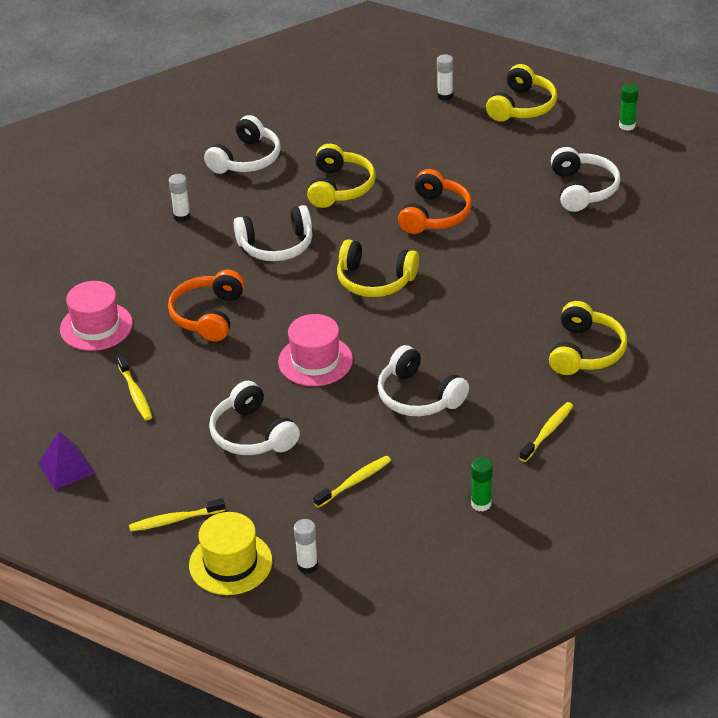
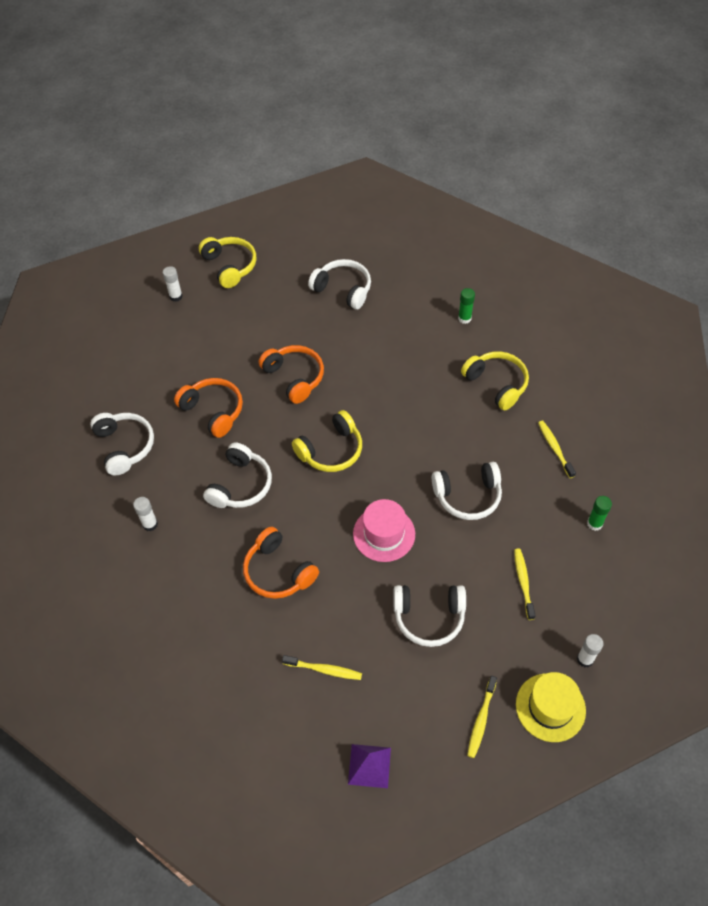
camera: 55 degrees left, 15 degrees up
(96, 326) = (224, 654): pink hat -> none
(340, 187) = (213, 411): yellow headphones -> orange headphones
(627, 126) = (303, 231): green glue stick -> green glue stick (464, 318)

